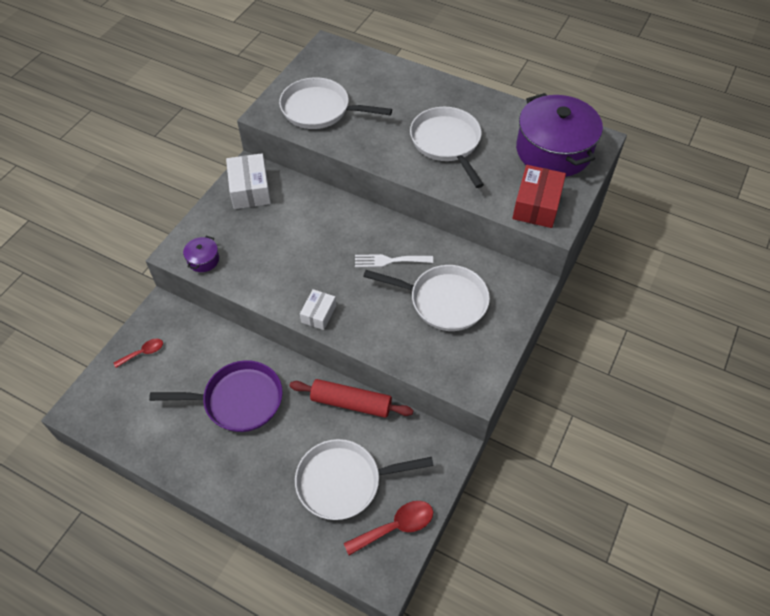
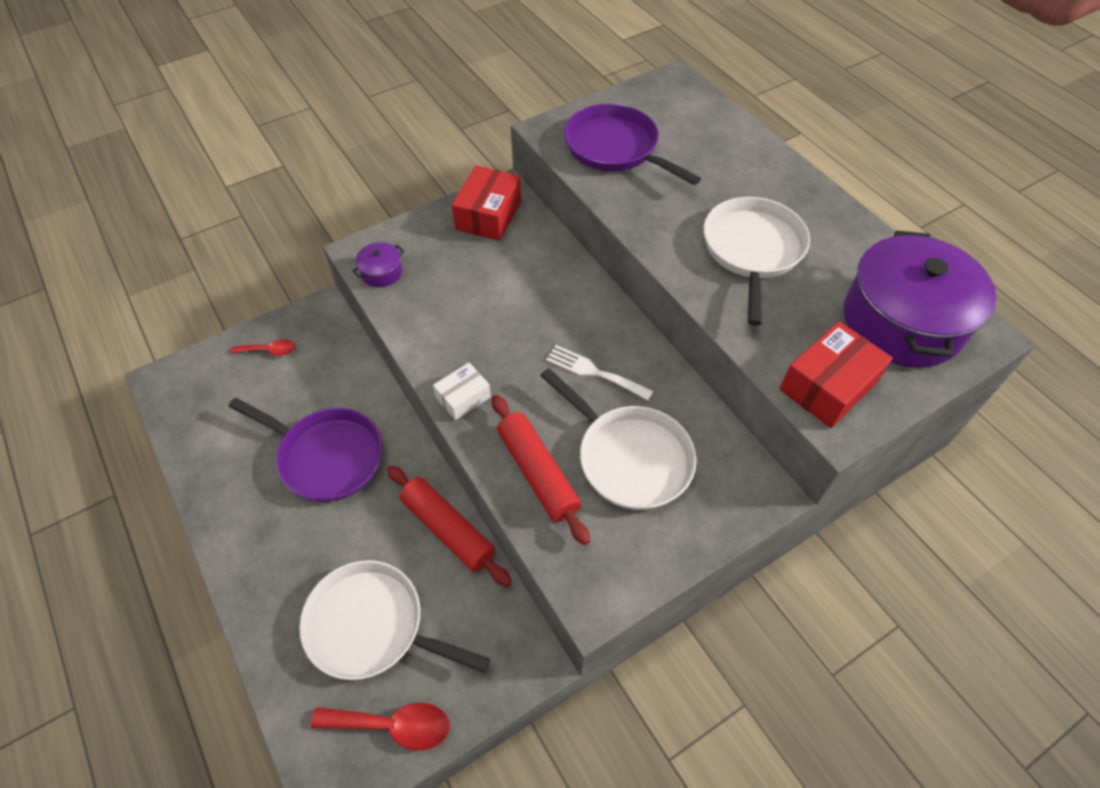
camera: 30 degrees right, 0 degrees up
(250, 189) = (488, 215): white box -> red box
(320, 109) = (615, 148): white pan -> purple pan
(396, 336) = (538, 473): none -> red rolling pin

